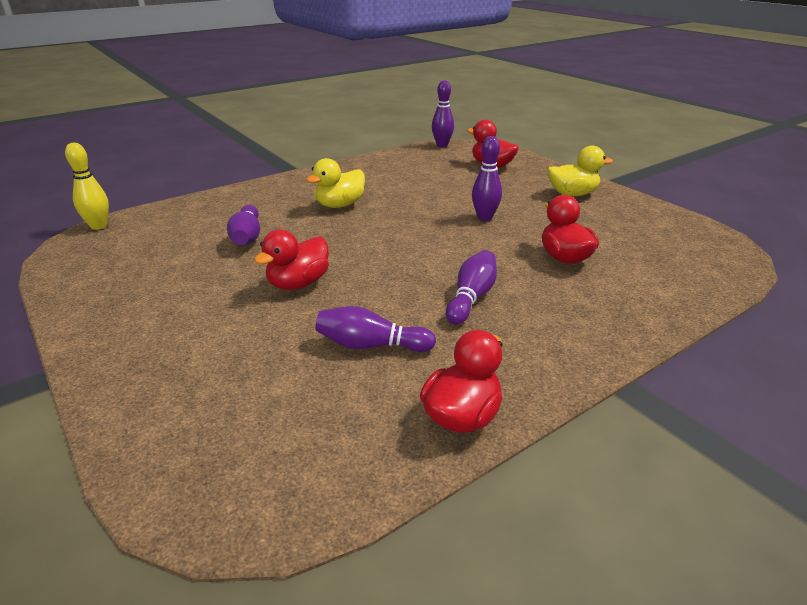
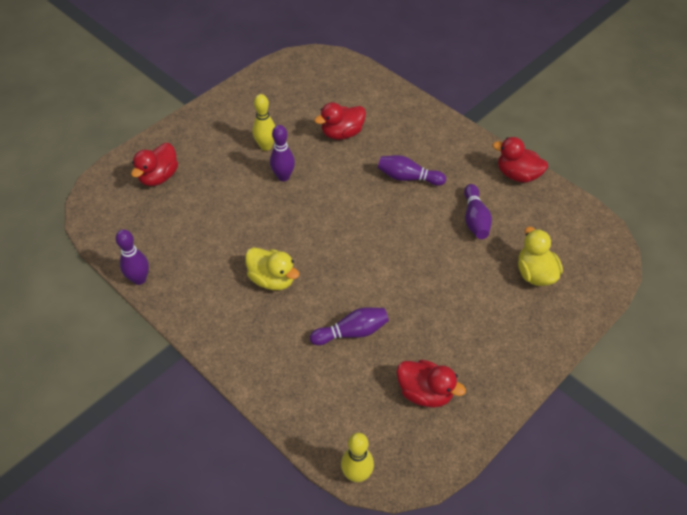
camera: 100 degrees left, 20 degrees up
(298, 283) = (417, 273): red duck -> red duck (425, 393)
(442, 145) = (93, 221): purple bowling pin -> purple bowling pin (139, 279)
(536, 211) = (266, 146): none -> yellow bowling pin
(572, 194) = (226, 124): yellow duck -> yellow duck (535, 273)

